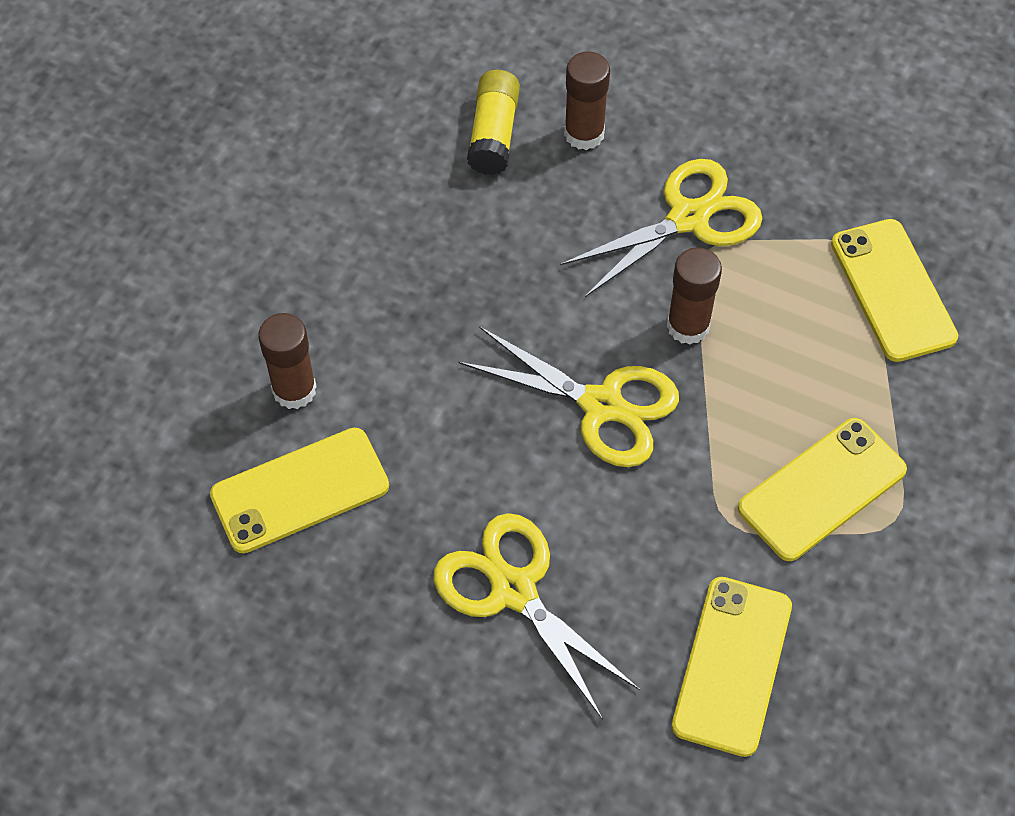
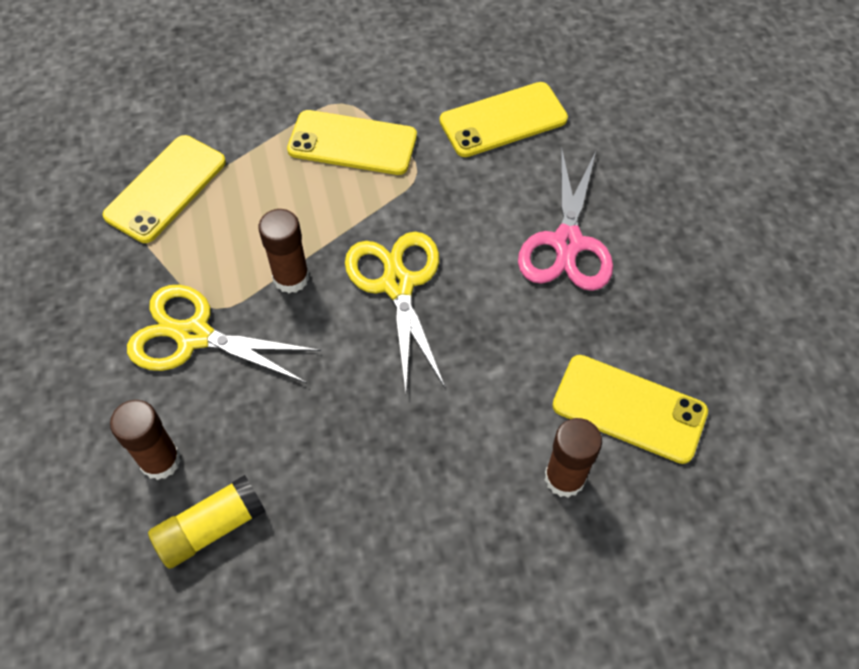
camera: 130 degrees left, 0 degrees up
(513, 590) = (567, 243): yellow scissors -> pink scissors

